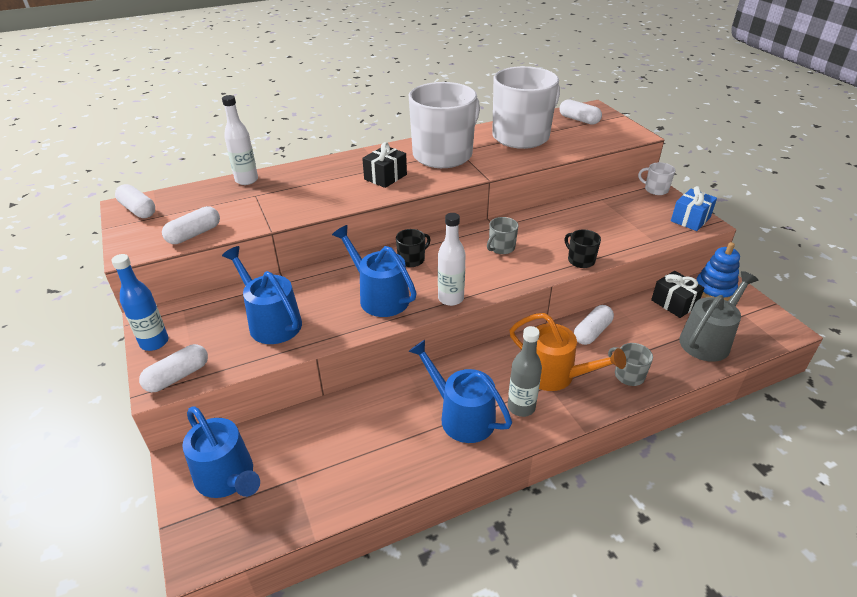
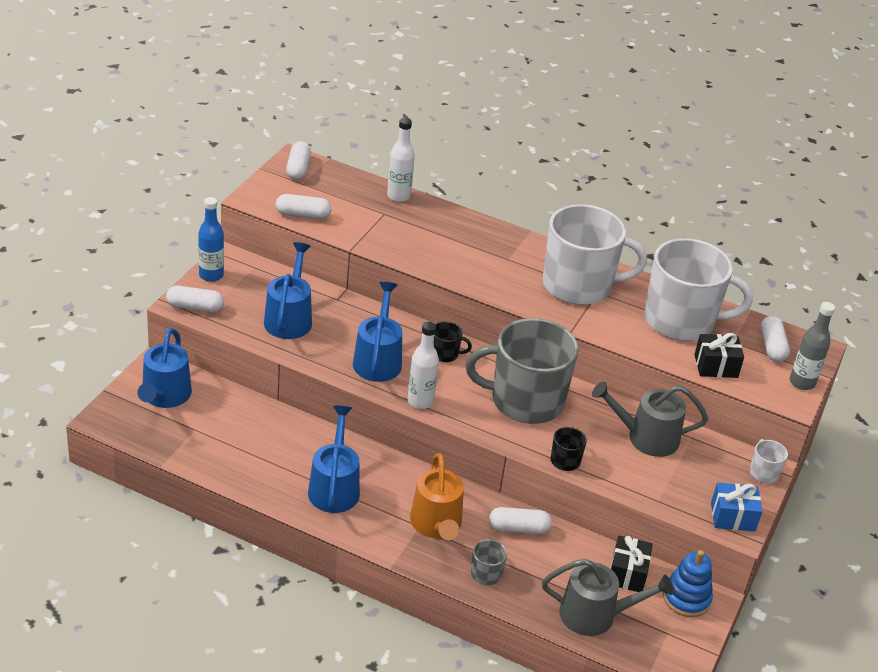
camera: 45 degrees right, 0 degrees up
(385, 177) = (497, 269): black gift -> black gift (716, 366)
(501, 247) = (525, 401): grey mug -> grey mug, size x2.49
(521, 407) = (378, 518): grey bottle -> grey bottle (802, 382)
(586, 216) = (646, 437): none -> grey watering can

